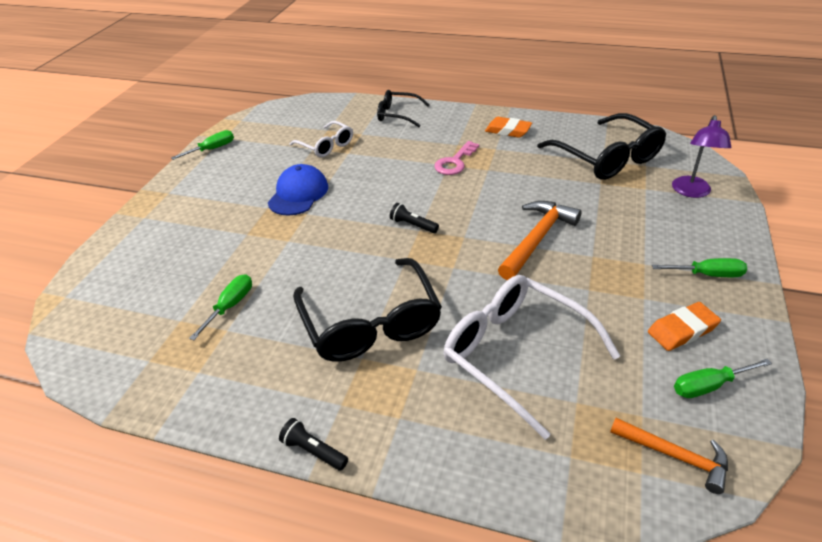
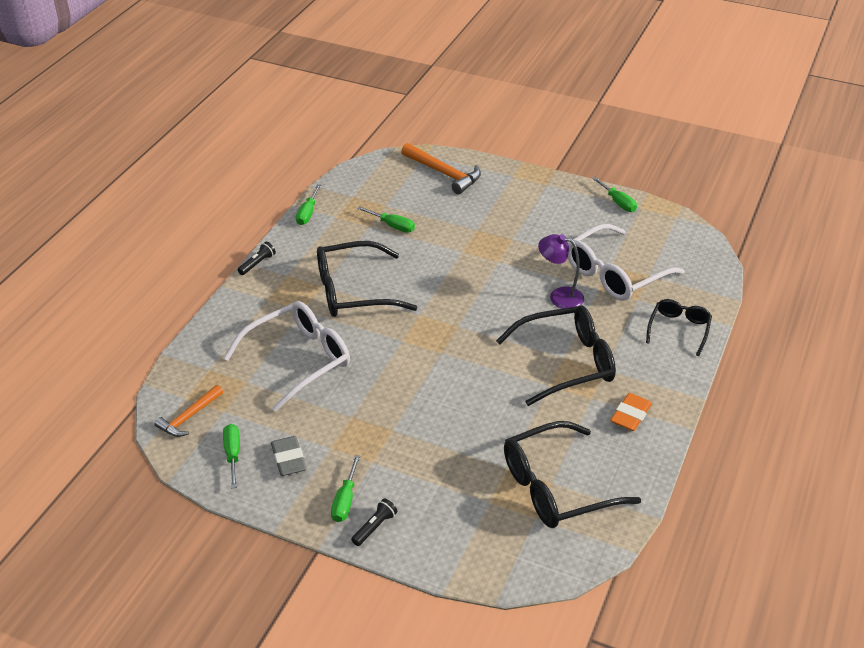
camera: 95 degrees right, 0 degrees up
(183, 409) = (307, 213): none -> green screwdriver
(298, 194) = (529, 256): blue cap -> none
(326, 146) = (614, 274): white glasses -> white glasses, size x1.74
(413, 225) = (465, 322): black flashlight -> black flashlight (374, 527)
(455, 162) = (567, 362): pink key -> black glasses
(537, 239) = (425, 398): orange hammer -> orange hammer (444, 173)
(682, 330) = (288, 459): orange eraser -> grey eraser
(691, 192) = (474, 539): purple lamp -> purple lamp (559, 296)

